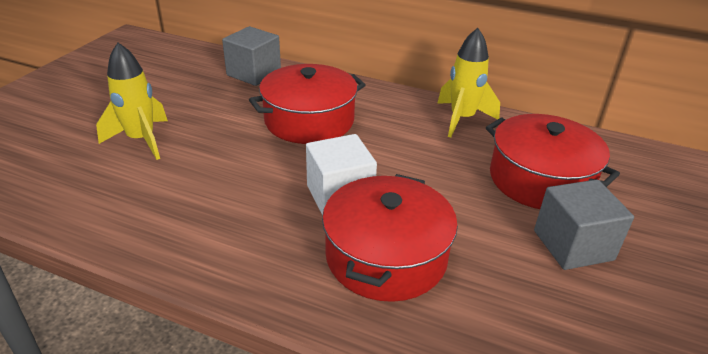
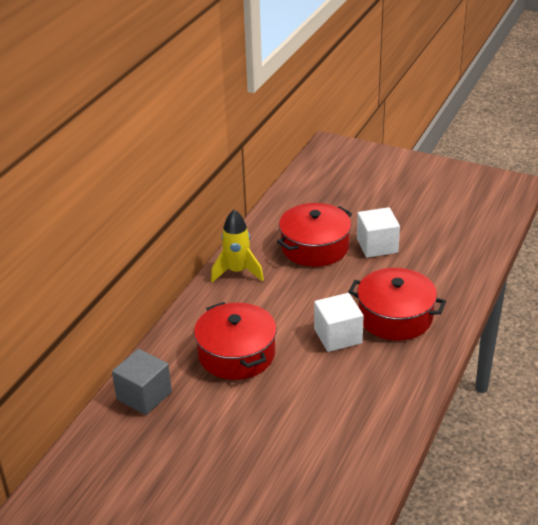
camera: 85 degrees left, 0 degrees up
(141, 140) = (266, 456): yellow rocket -> none
(573, 245) = (377, 246): grey cube -> white cube

